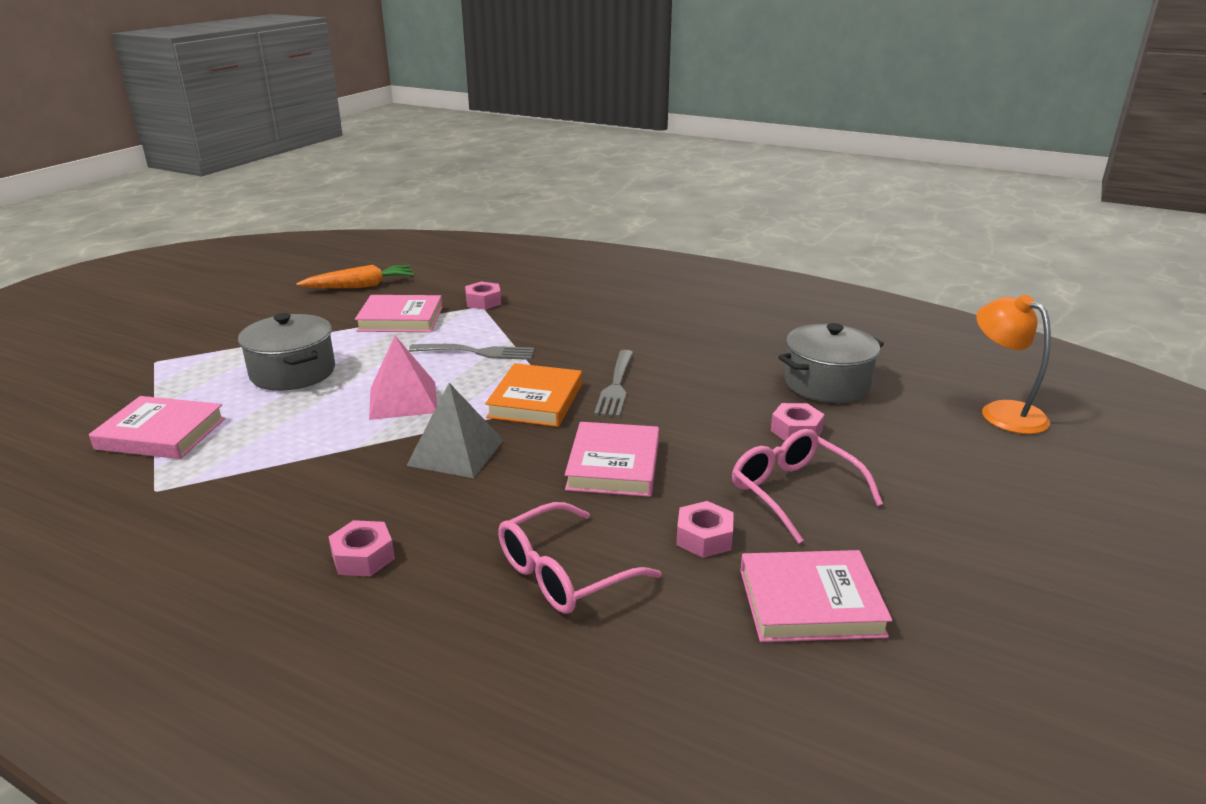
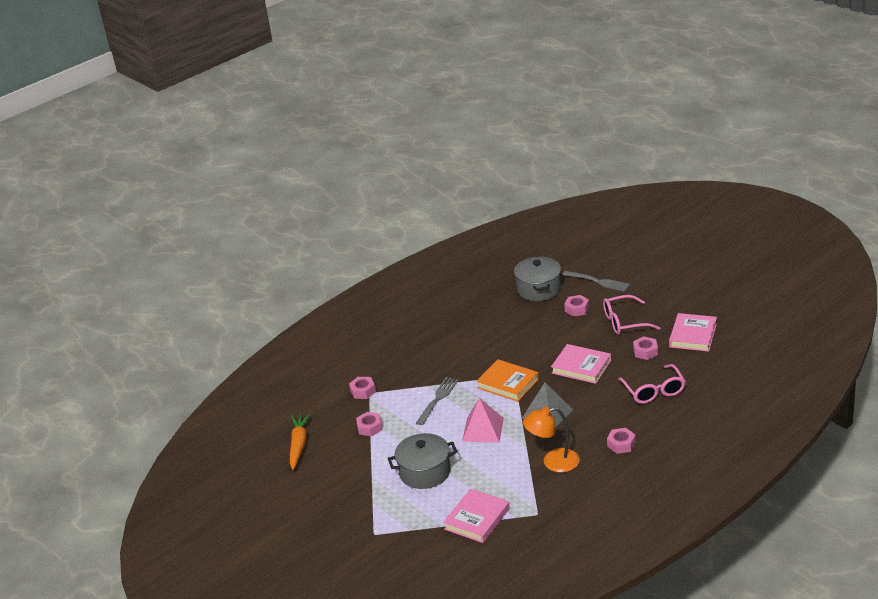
camera: 65 degrees left, 5 degrees up
(400, 319) = (370, 428): pink book -> pink nut
(616, 385) = (505, 355): grey fork -> grey fork (597, 281)
(1002, 412) = (589, 249): orange lamp -> orange lamp (553, 462)

